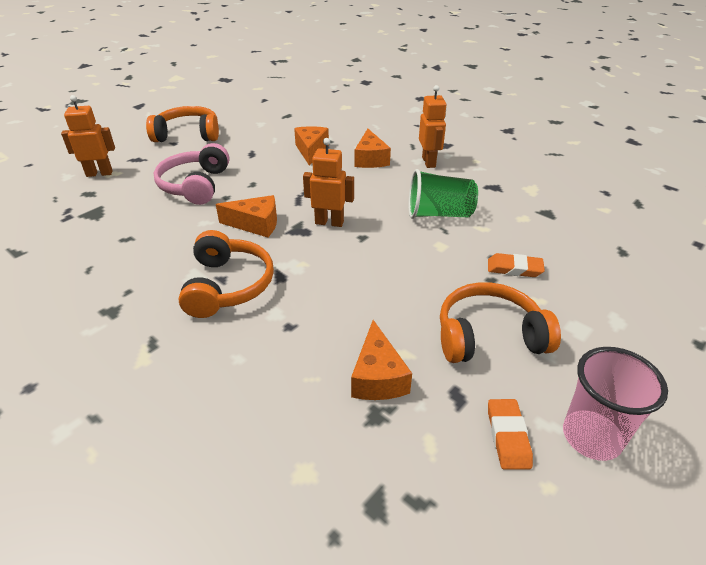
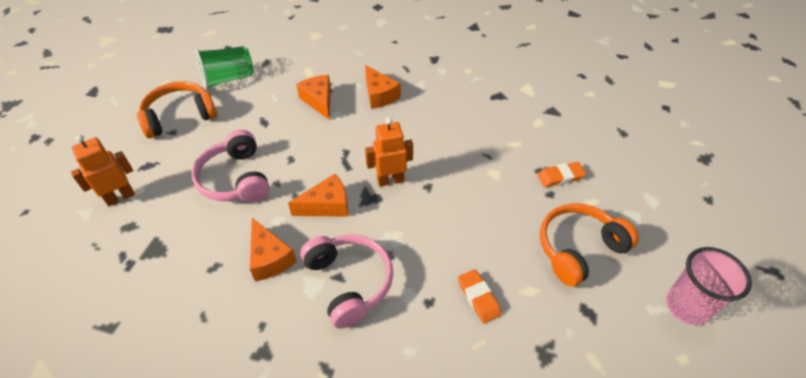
camera: 25 degrees left, 10 degrees up
(228, 286) = (349, 282): orange headphones -> pink headphones
(377, 377) = (525, 320): orange cheese -> orange cheese (270, 258)
(429, 162) = (431, 83): orange robot -> none
(439, 214) = (473, 140): green cup -> green cup (228, 79)
(508, 436) = (638, 330): orange eraser -> orange eraser (478, 297)

